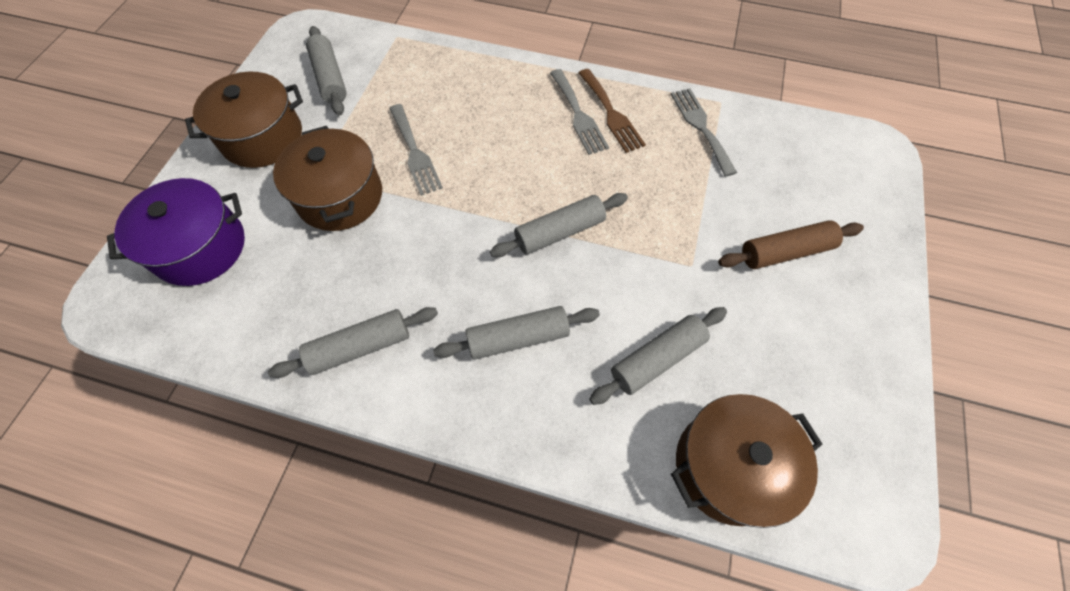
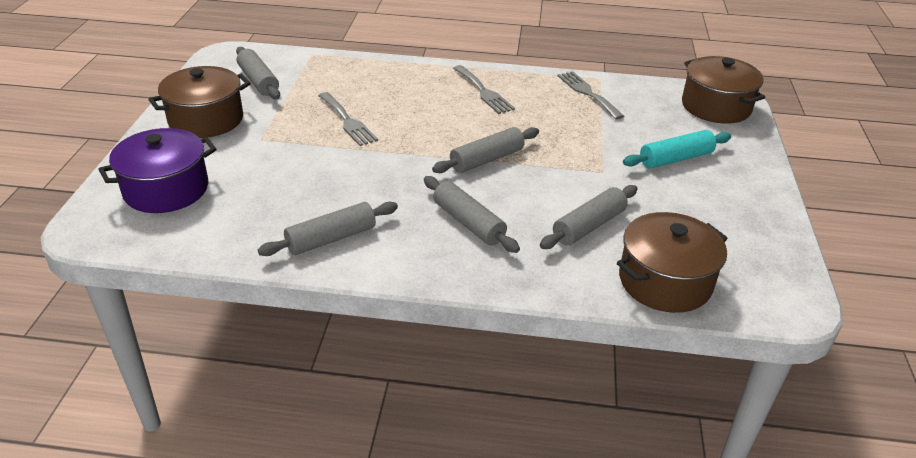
camera: 10 degrees left, 25 degrees down
(340, 196) = (287, 151): brown pot -> brown pot (716, 107)
(518, 338) = (468, 223): grey rolling pin -> grey rolling pin turned 75 degrees clockwise
(611, 113) = (511, 89): brown fork -> none
(785, 252) = (675, 159): brown rolling pin -> turquoise rolling pin

